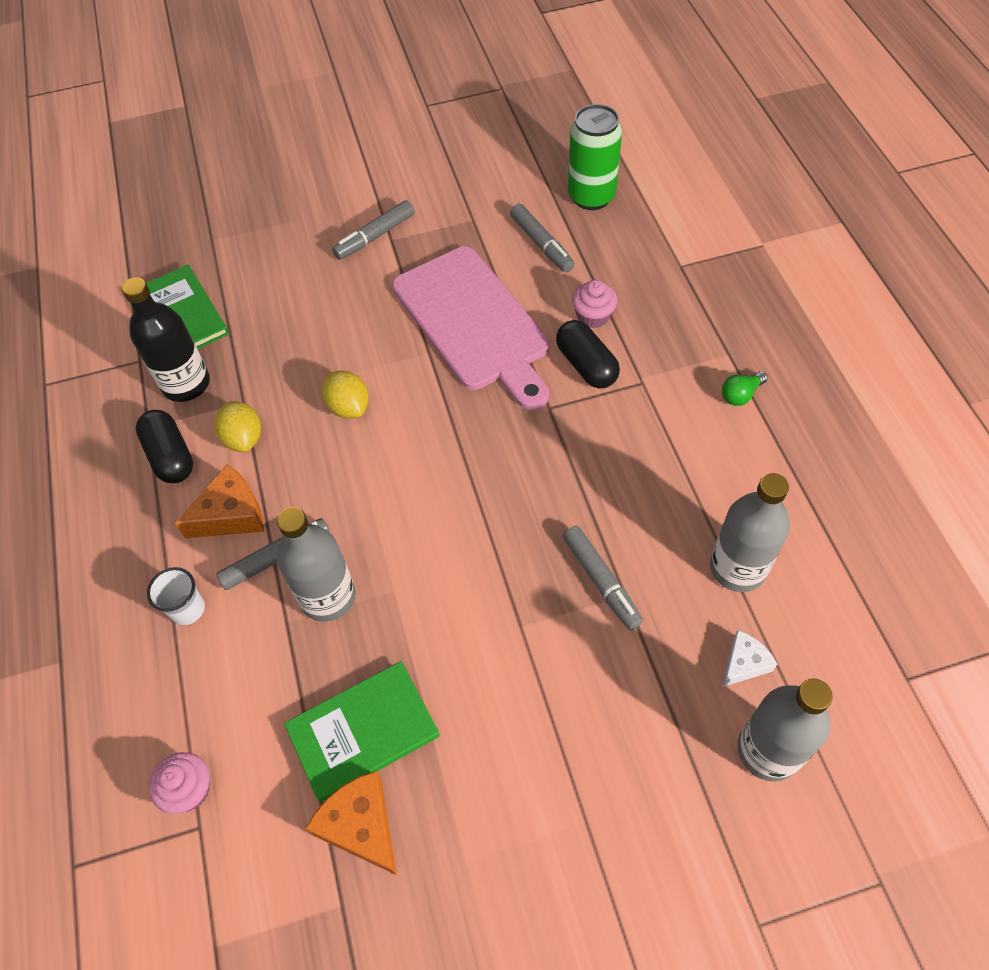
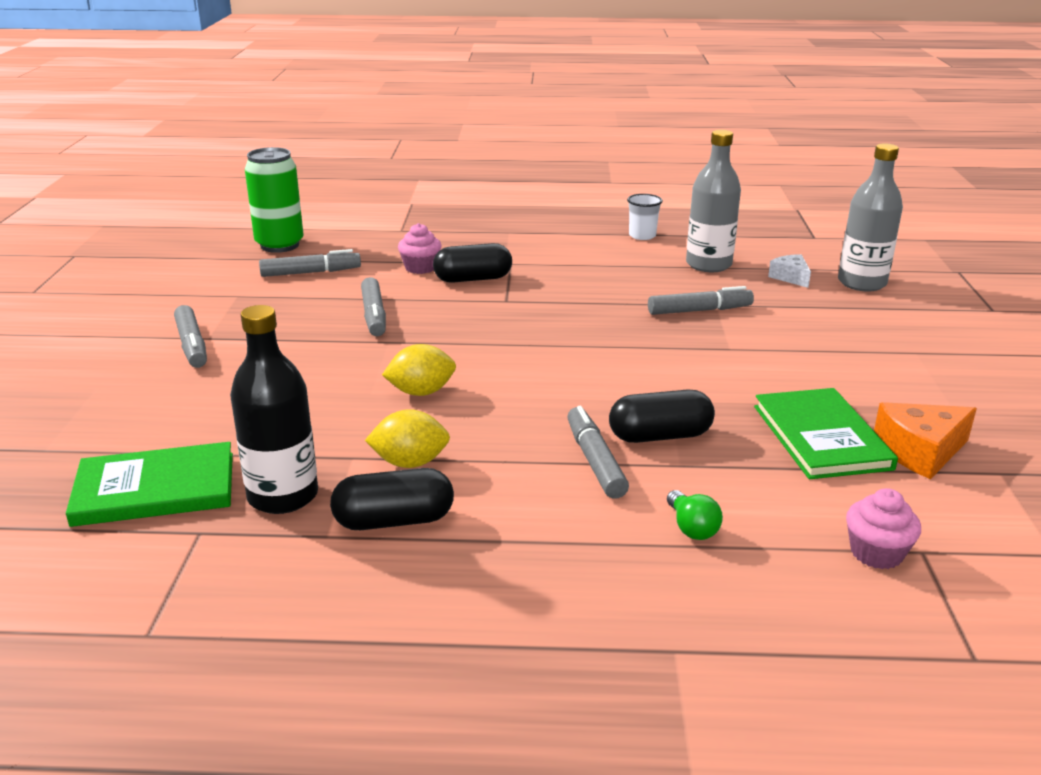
camera: 75 degrees left, 30 degrees down
(187, 609) = (636, 530): white cup -> white cup (642, 236)
(231, 514) = (517, 484): orange cheese -> none
(328, 597) = (660, 436): grey bottle -> black capsule
(474, 323) = (374, 315): pink cutting board -> grey marker
(740, 395) = (552, 235): green light bulb -> green light bulb (691, 528)

